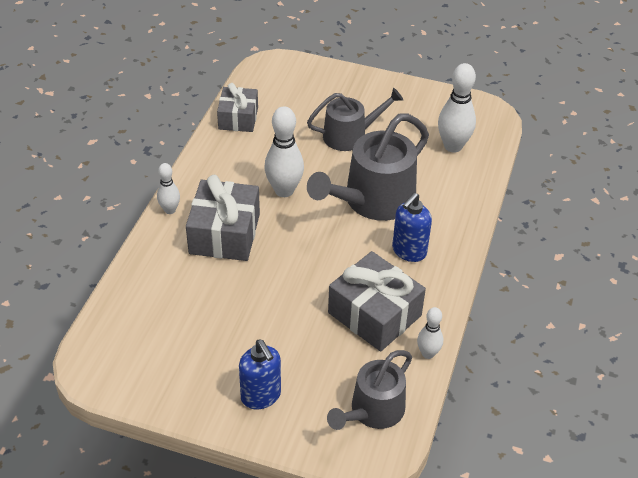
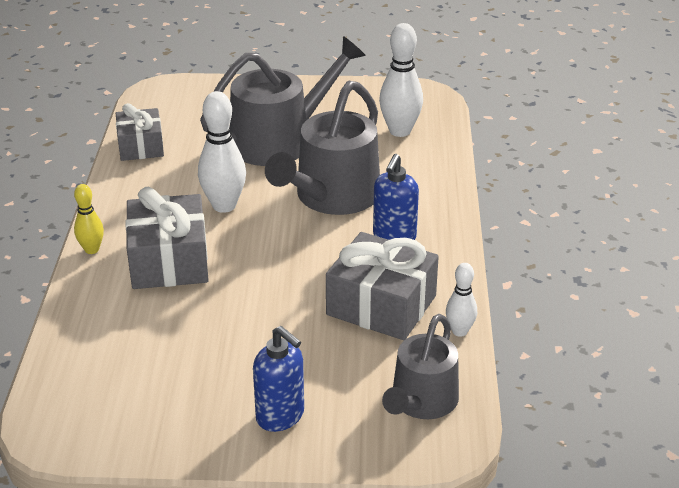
camera: 15 degrees left, 10 degrees down
(170, 210) = (92, 249): white bowling pin -> yellow bowling pin
(350, 135) = (279, 141): grey watering can -> grey watering can, size x1.56

